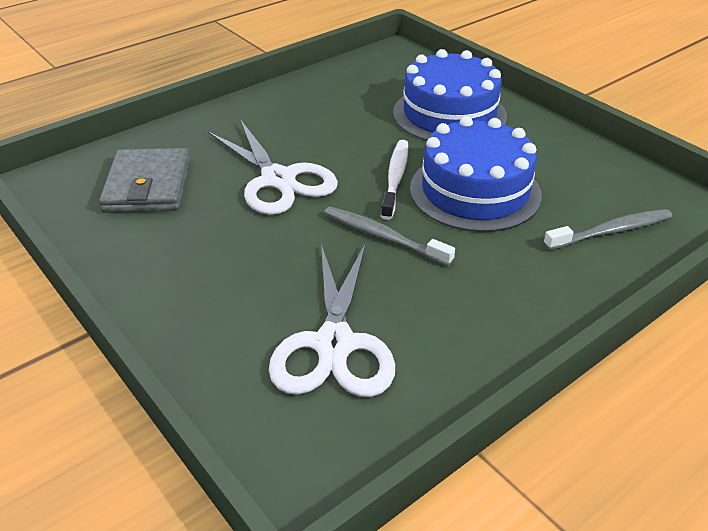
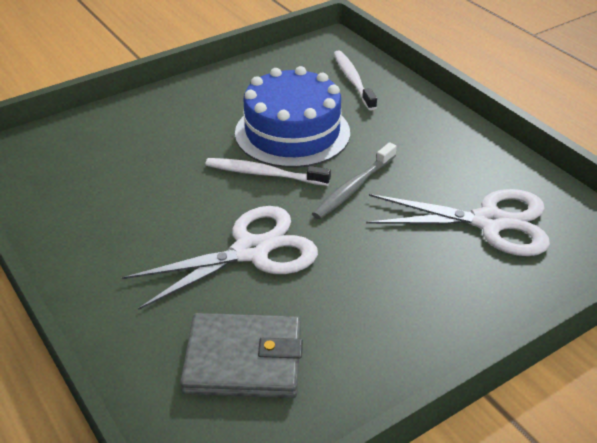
camera: 85 degrees left, 0 degrees up
(449, 114) = (157, 131): blue cake -> none
(611, 231) = (353, 80): grey toothbrush -> white toothbrush

